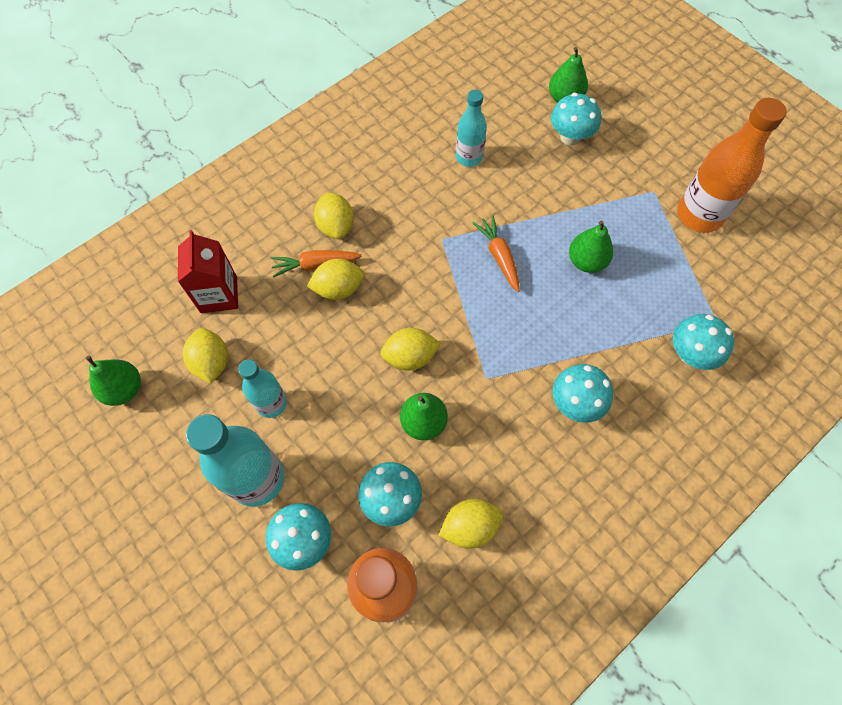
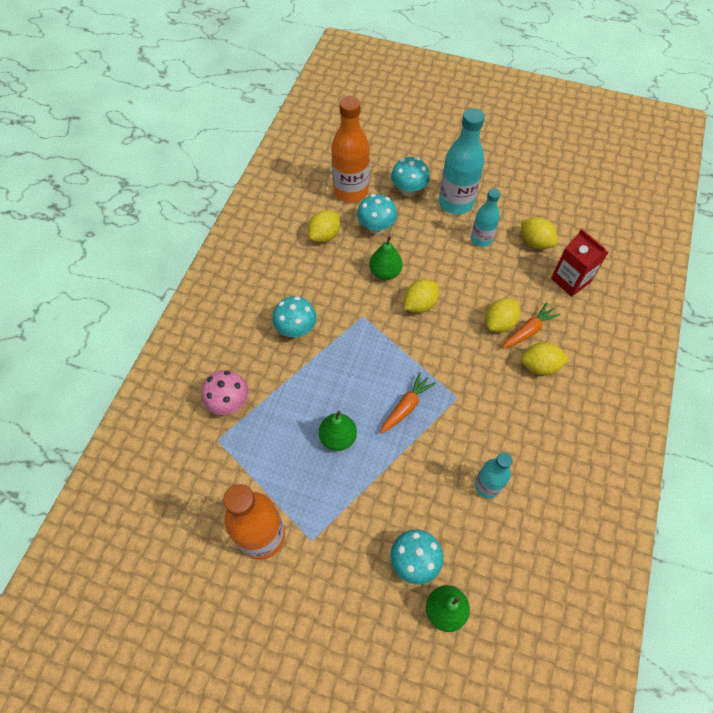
camera: 150 degrees right, 5 degrees down
(124, 389) = (568, 206): green pear -> none
(336, 226) = (539, 366): yellow lemon -> yellow lemon turned 45 degrees counterclockwise
(499, 256) = (406, 406): orange carrot -> orange carrot turned 90 degrees counterclockwise
(690, 354) = (229, 403): turquoise mushroom -> pink mushroom

